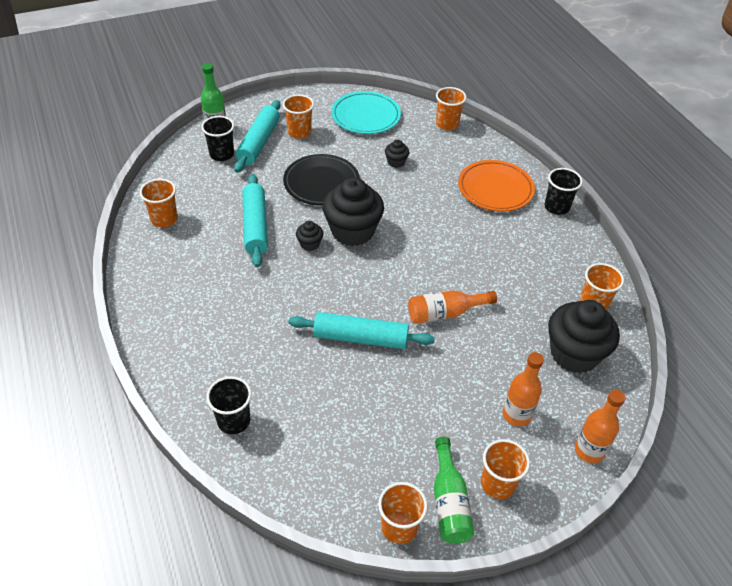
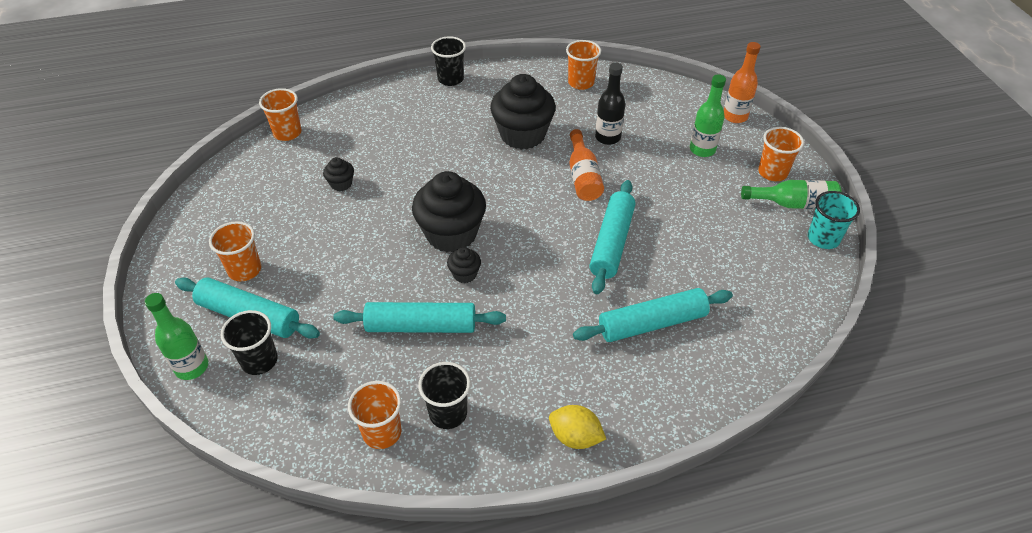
camera: 80 degrees left, 0 degrees up
(155, 321) = (575, 437): none -> yellow lemon
(234, 421) = (721, 356): black cup -> black cup (448, 413)
(267, 369) = (652, 323): none -> turquoise rolling pin
(321, 183) = (358, 255): black plate -> none
(366, 116) = (239, 201): turquoise plate -> none
(399, 527) = (823, 238): orange cup -> turquoise cup
(495, 189) = (412, 114): orange plate -> none
(510, 330) = (607, 137): none -> black bottle
(516, 415) = (702, 150): orange bottle -> green bottle
(574, 354) = (636, 104): black cupcake -> black cupcake (522, 135)

